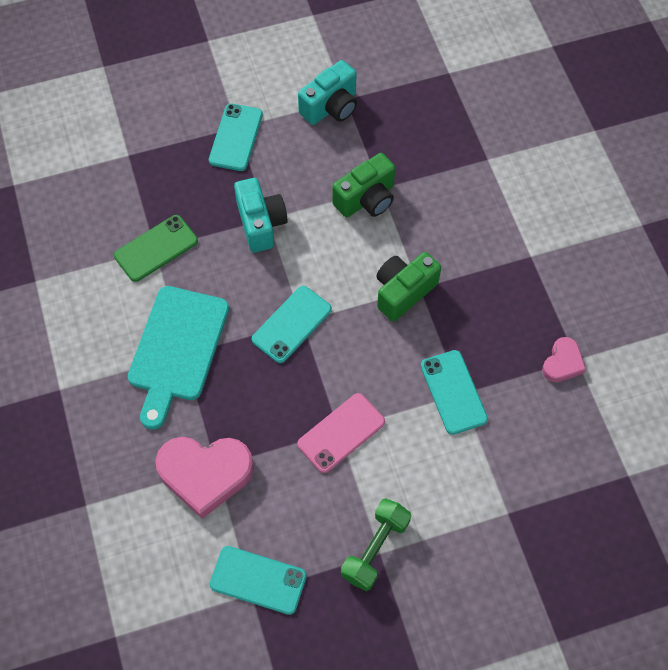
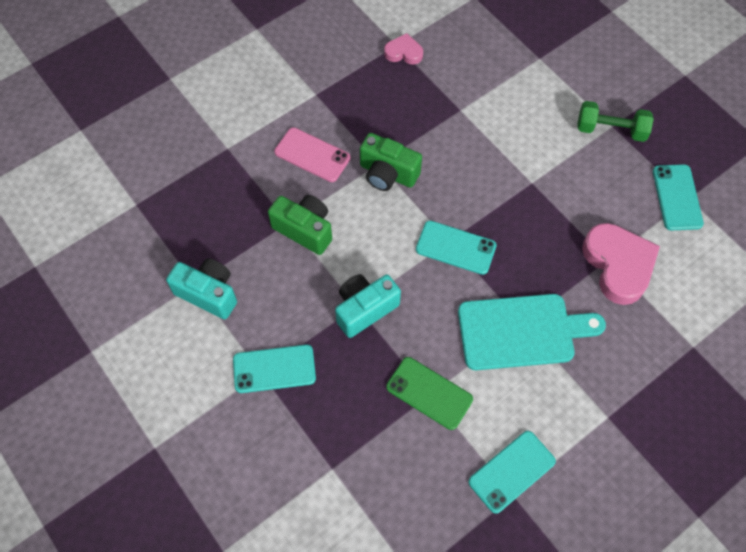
camera: 110 degrees left, 0 degrees up
(341, 433) = (533, 180): pink phone -> pink phone (312, 155)
(453, 392) = (462, 115): turquoise phone -> turquoise phone (511, 471)

